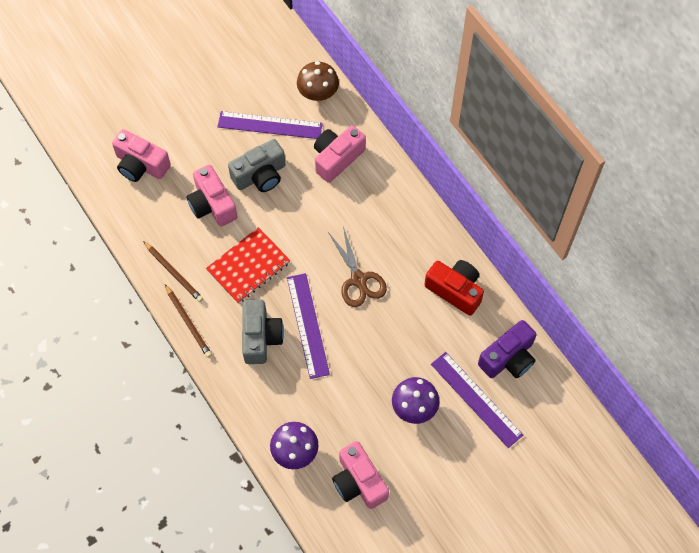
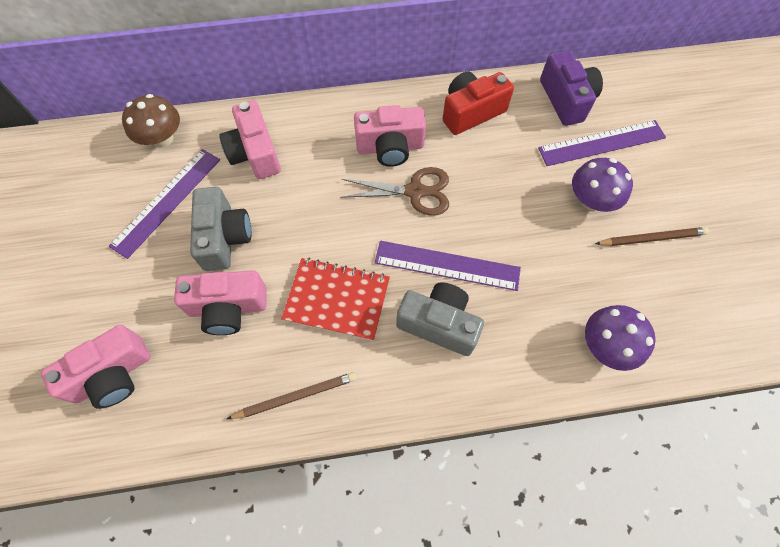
camera: 65 degrees left, 0 degrees up
(188, 322) = (377, 406): brown pencil -> brown pencil (651, 238)
(248, 266) = (337, 300): red notebook -> red notebook turned 60 degrees counterclockwise
(359, 482) = (666, 291): pink camera -> pink camera (390, 147)

